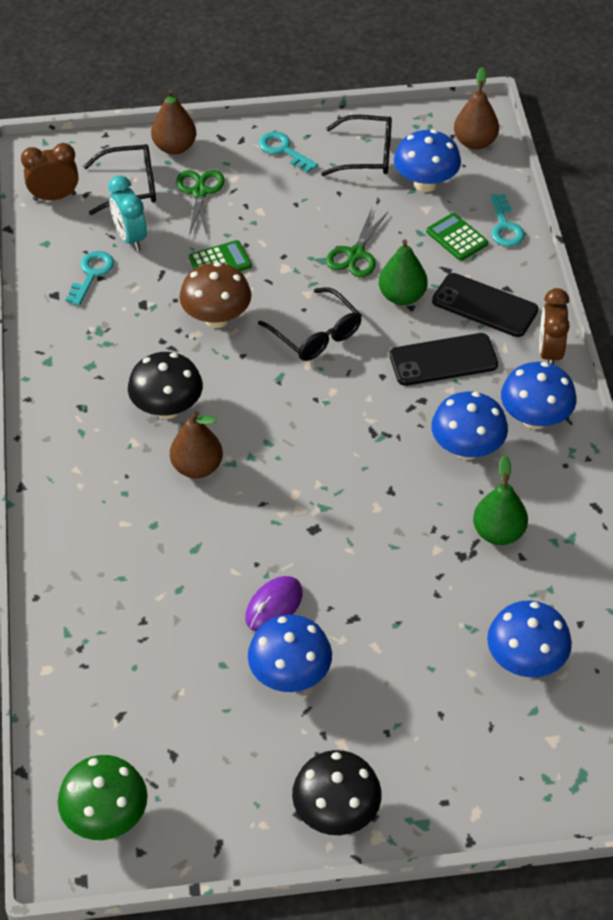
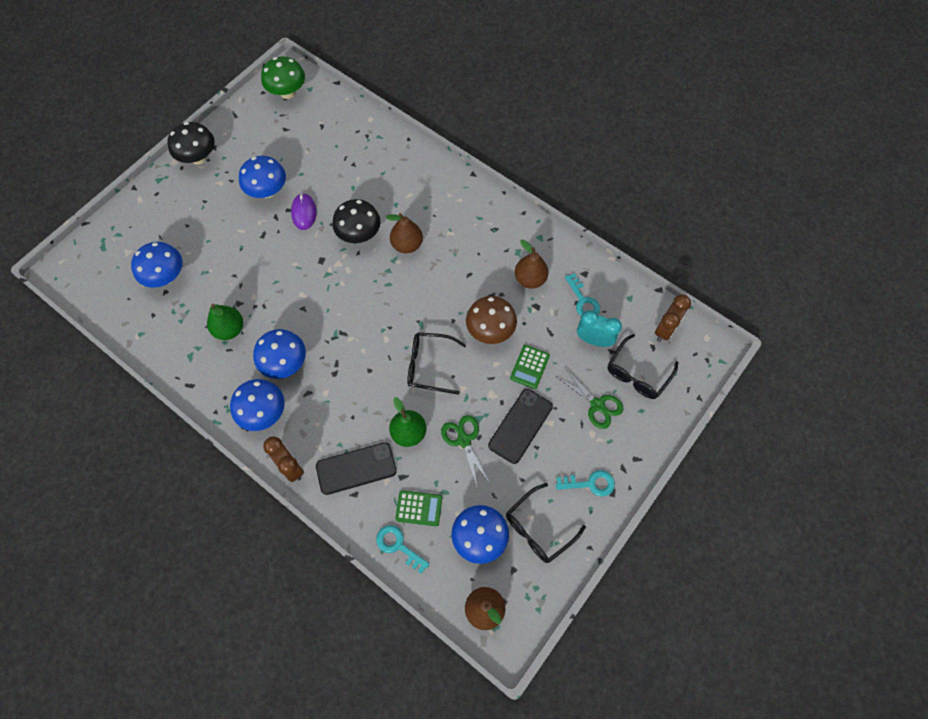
camera: 135 degrees right, 15 degrees up
(167, 408) = (455, 261): black mushroom -> black mushroom (359, 234)
(175, 147) = (651, 425): brown pear -> brown pear (530, 279)
(443, 360) = (346, 408): black phone -> black phone (520, 426)

